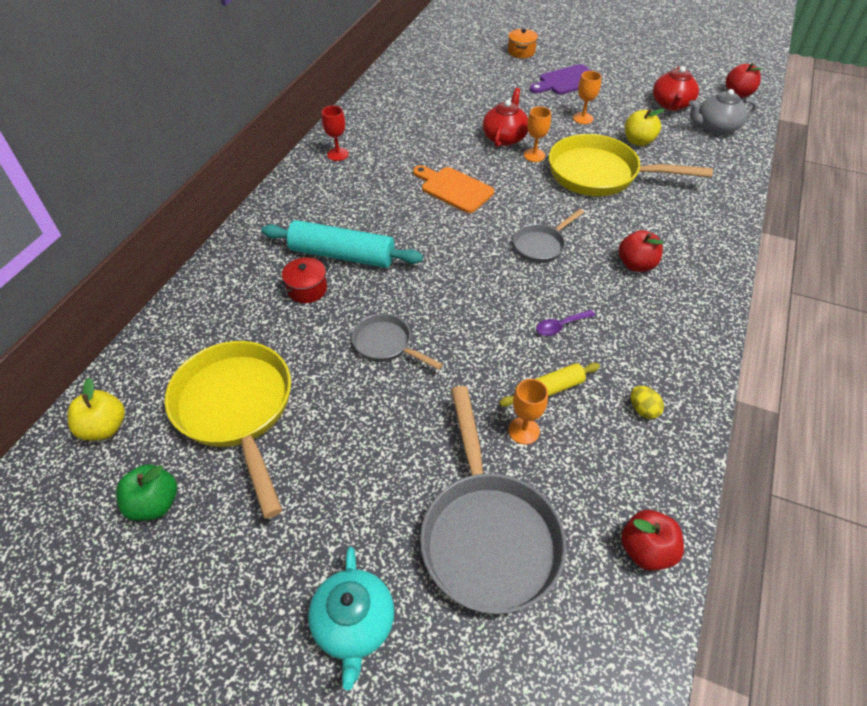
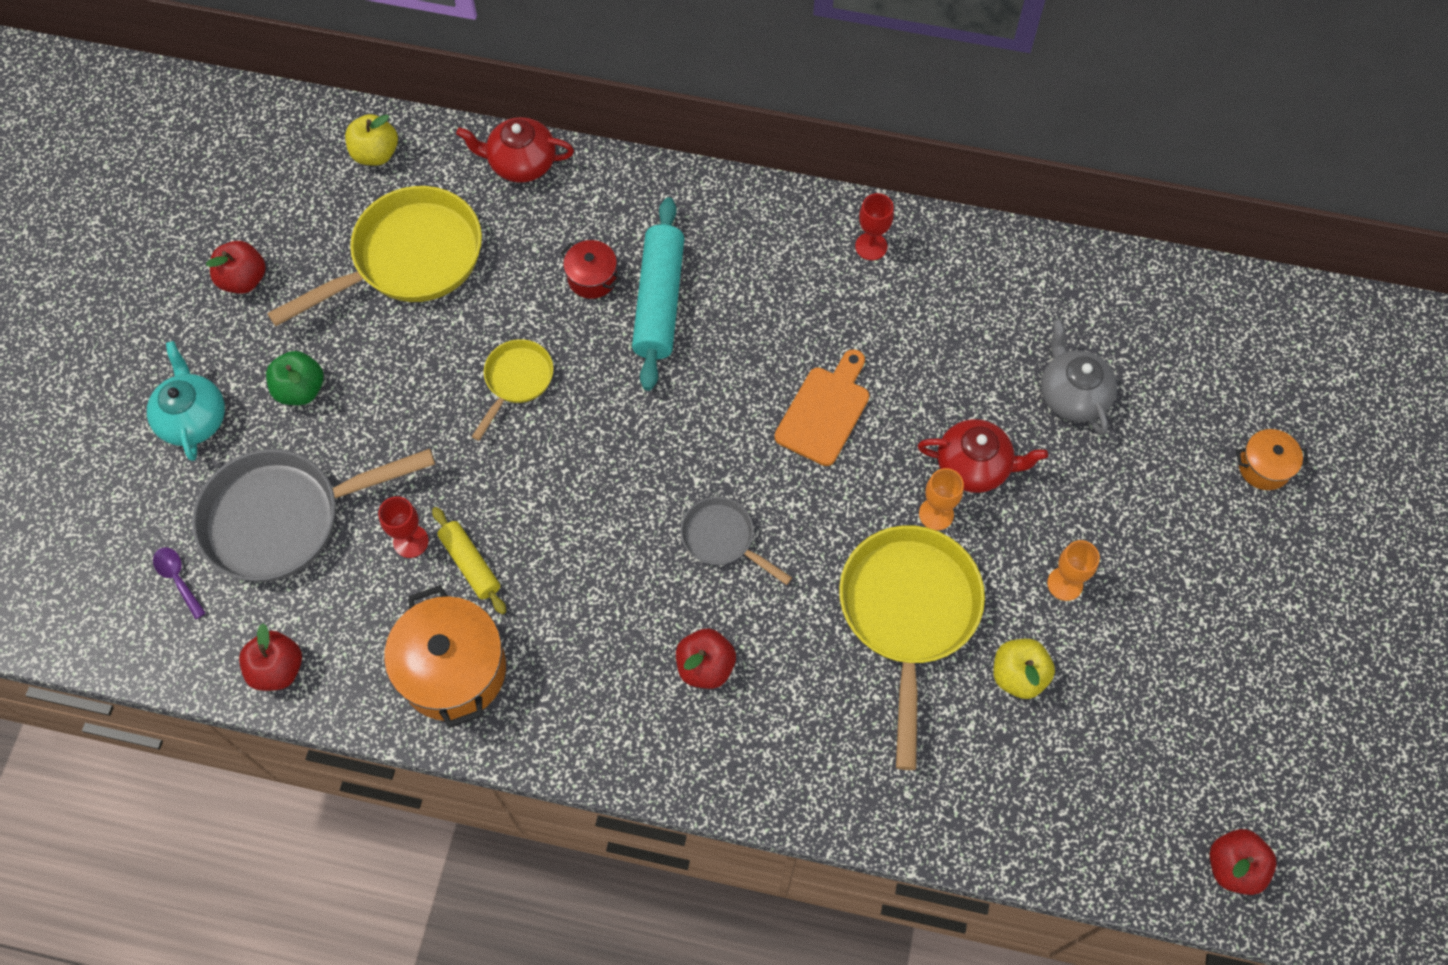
camera: 80 degrees right, 15 degrees up
(154, 504) = (297, 226): green apple -> green apple (300, 389)
(197, 561) = (244, 279): none -> red apple
(354, 624) = (193, 418): turquoise teapot -> turquoise teapot turned 90 degrees clockwise
(386, 344) = (516, 381): grey pan -> yellow pan
(524, 431) = (411, 541): orange goblet -> red goblet
(560, 326) = (573, 572): purple spoon -> purple spoon (178, 579)
(566, 81) = (1182, 552): purple cutting board -> none
(643, 410) = (453, 670): yellow egg -> orange pot
(671, 104) = (1155, 736): red teapot -> red teapot (521, 163)
(715, 127) = (1099, 812): grey teapot -> grey teapot (1072, 395)

